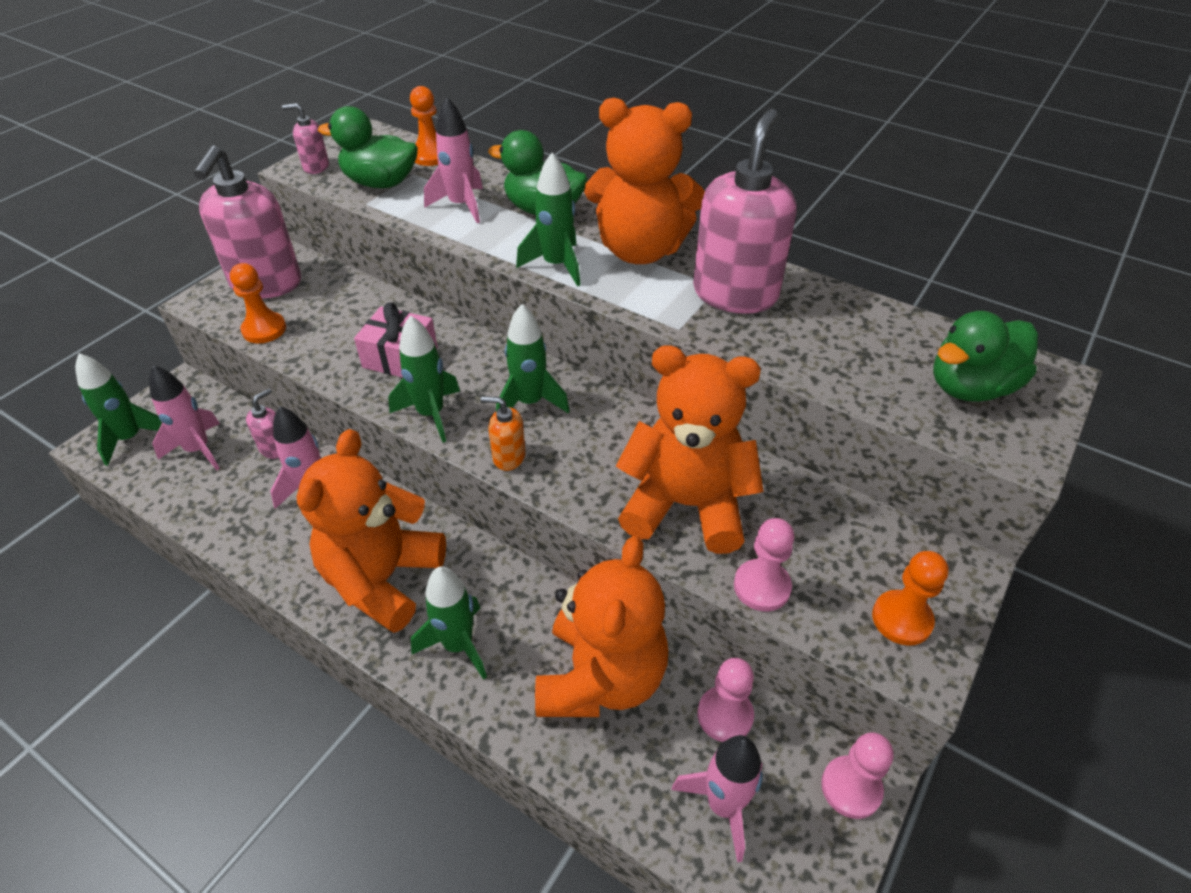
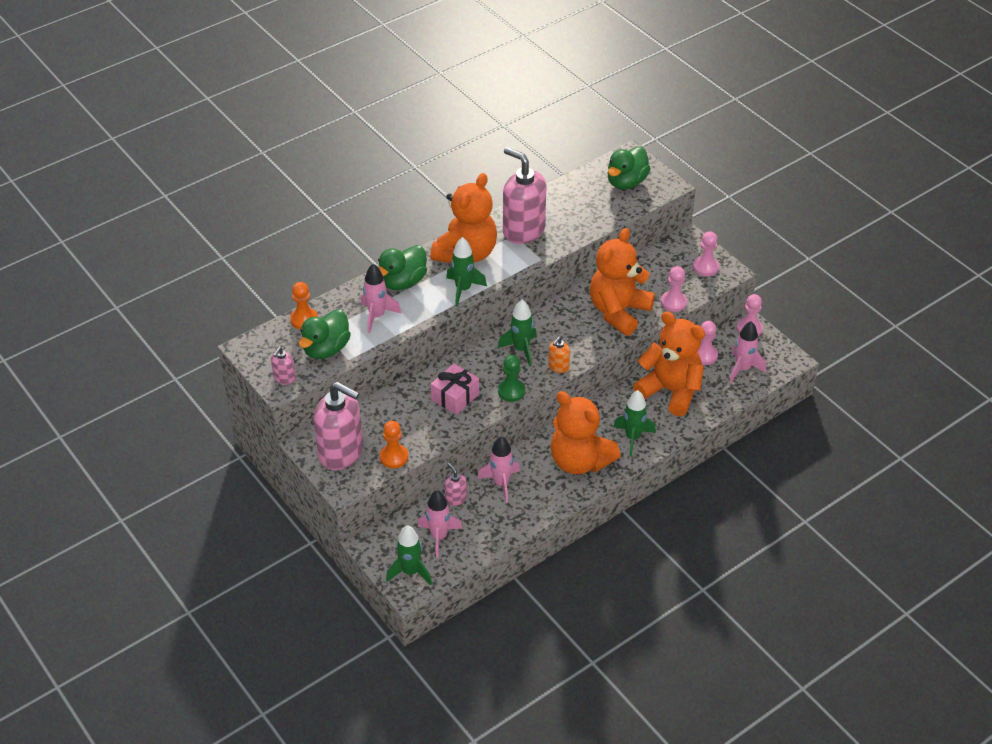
camera: 70 degrees left, 0 degrees up
(431, 414) = (511, 391): green rocket -> green pawn
(901, 619) = (705, 267): orange pawn -> pink pawn
(970, 387) = (626, 182): green duck -> green duck turned 45 degrees clockwise

